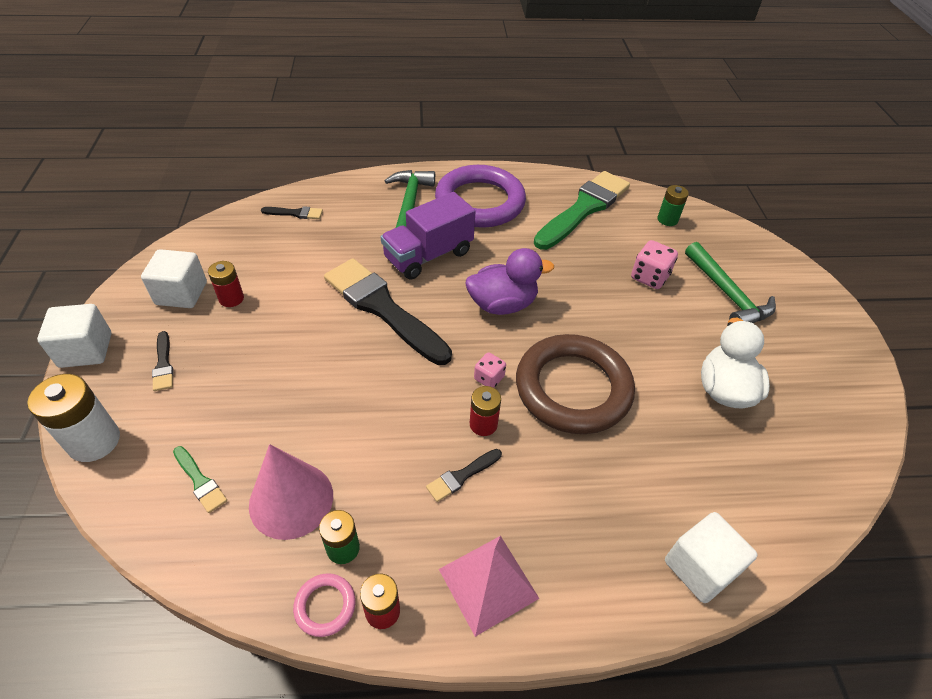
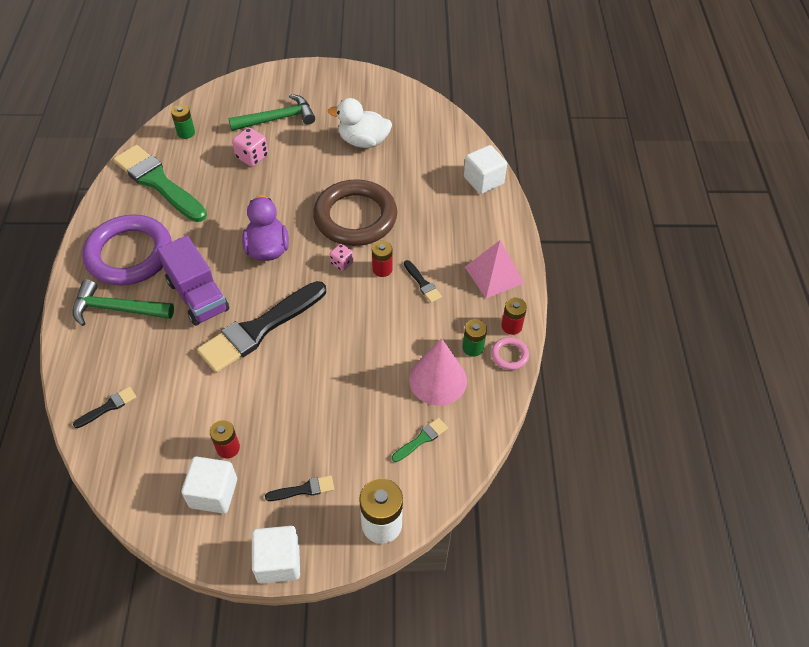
camera: 85 degrees left, 5 degrees up
(295, 213) = (108, 407): black brush -> black brush turned 45 degrees clockwise

